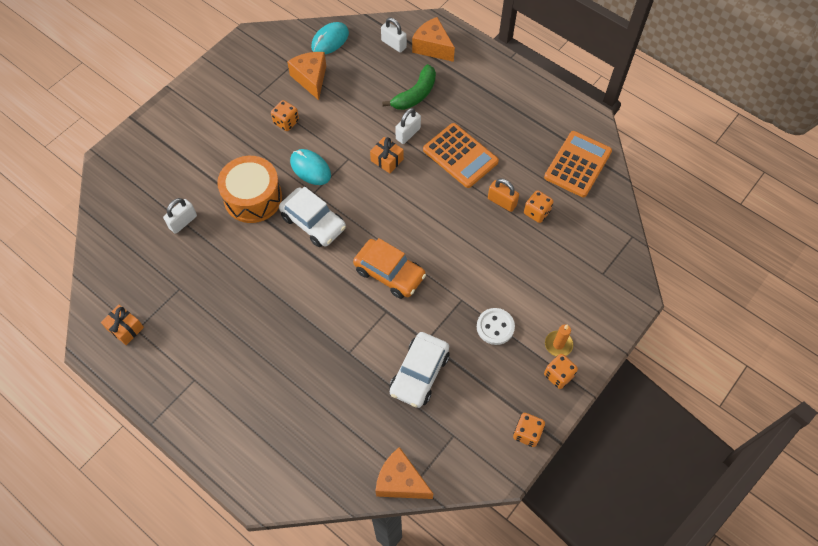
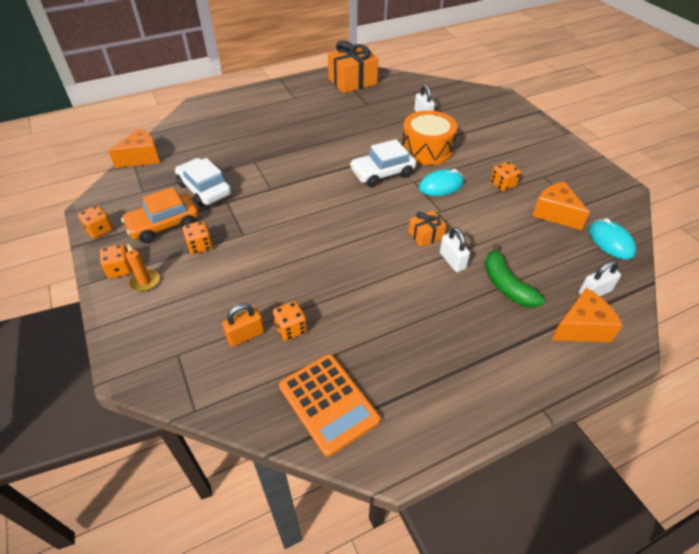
camera: 115 degrees right, 15 degrees down
(125, 328) = (352, 81): orange gift -> orange gift, size x1.98
(311, 79) = (555, 213): orange cheese -> orange cheese turned 135 degrees counterclockwise
(389, 273) = (303, 200): orange car -> orange car (164, 225)
(460, 156) = (402, 292): orange calculator -> none
(495, 327) = (200, 246): white button -> orange dice
(502, 202) = (323, 304): orange padlock -> orange padlock (246, 335)

